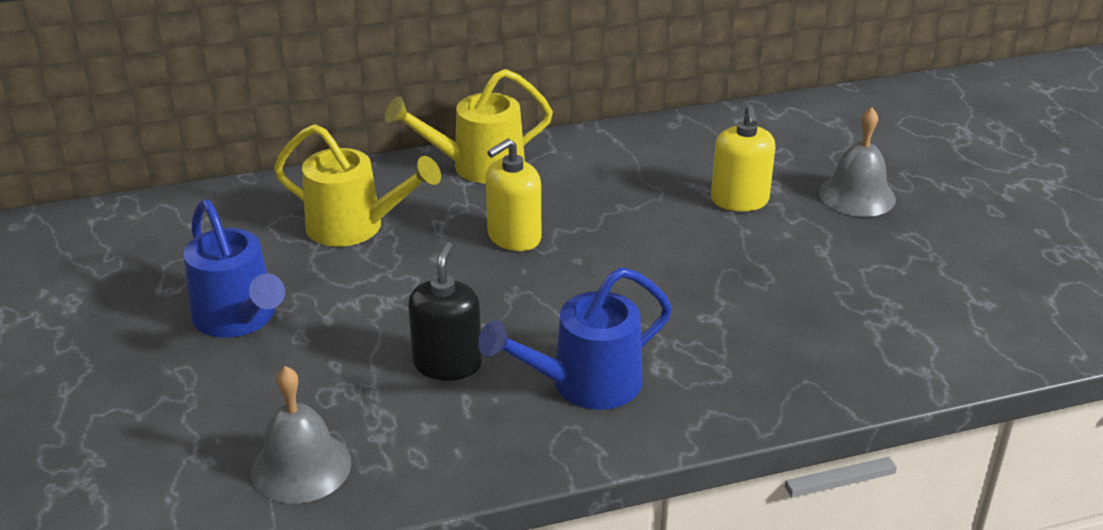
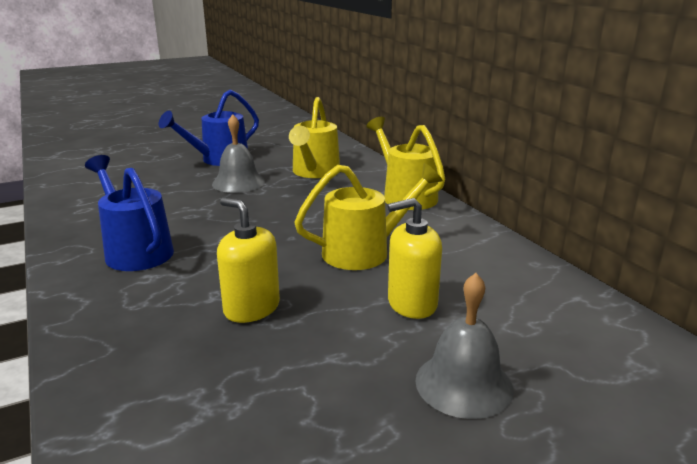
camera: 80 degrees right, 10 degrees down
(301, 467) = (88, 186): grey bell -> grey bell (238, 182)
(447, 364) = (169, 209): black soap dispenser -> none
(514, 237) = (316, 214): yellow soap dispenser -> yellow soap dispenser (251, 308)
(627, 213) = (365, 251): none -> yellow watering can

